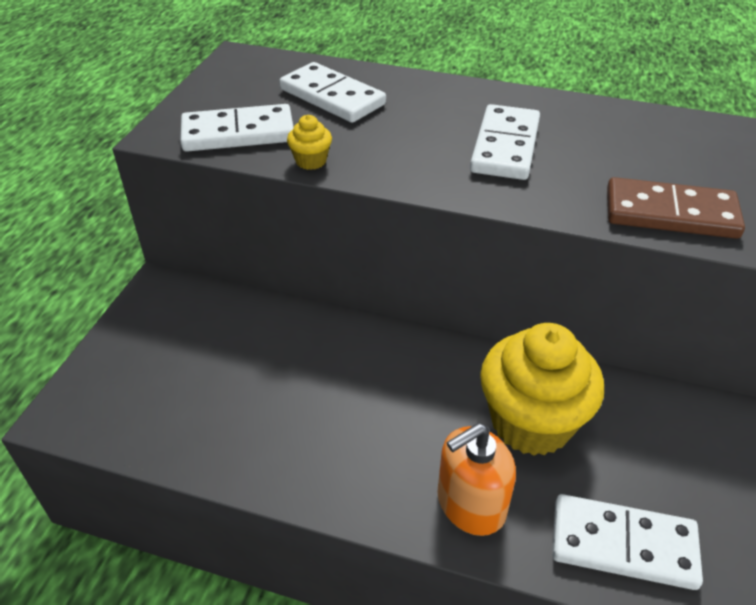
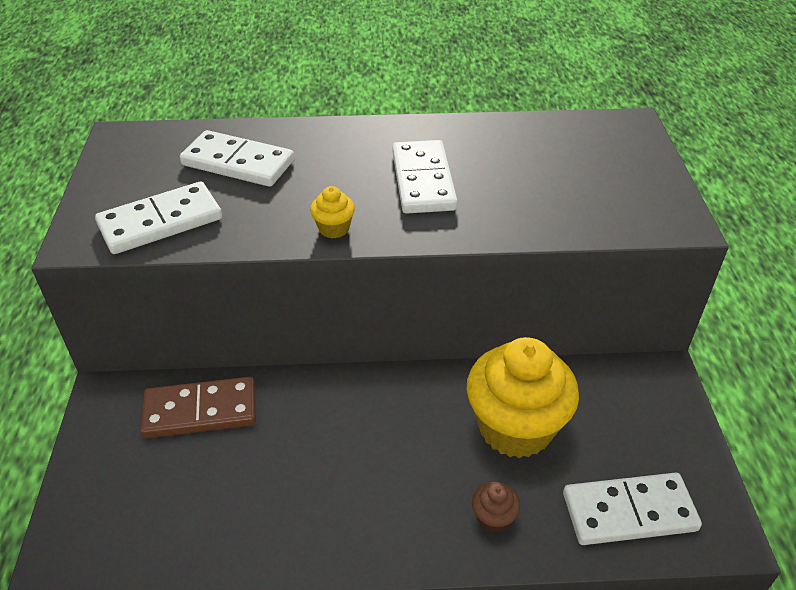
camera: 20 degrees left, 0 degrees up
(311, 161) = (249, 236): yellow cupcake -> yellow cupcake (334, 229)
(471, 503) = (493, 518): orange soap dispenser -> brown cupcake
(670, 213) = (587, 214): brown domino -> brown domino (200, 410)

